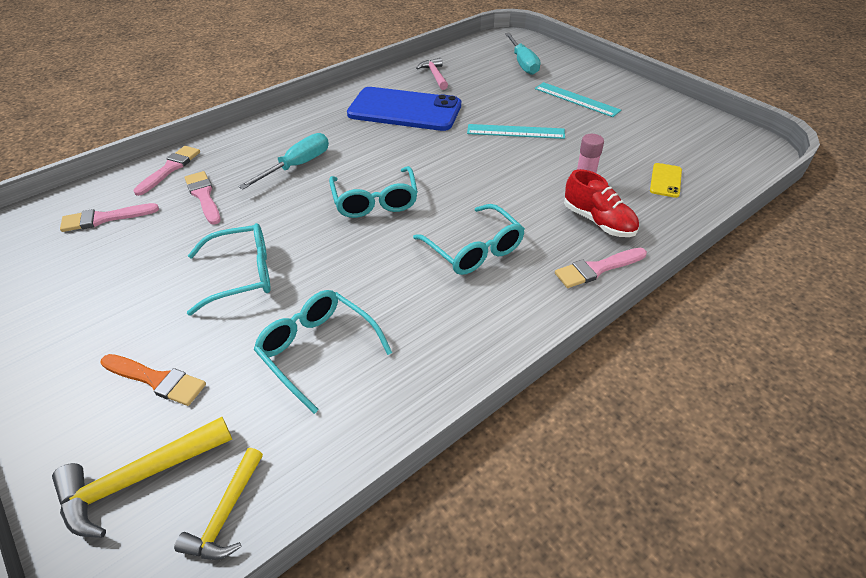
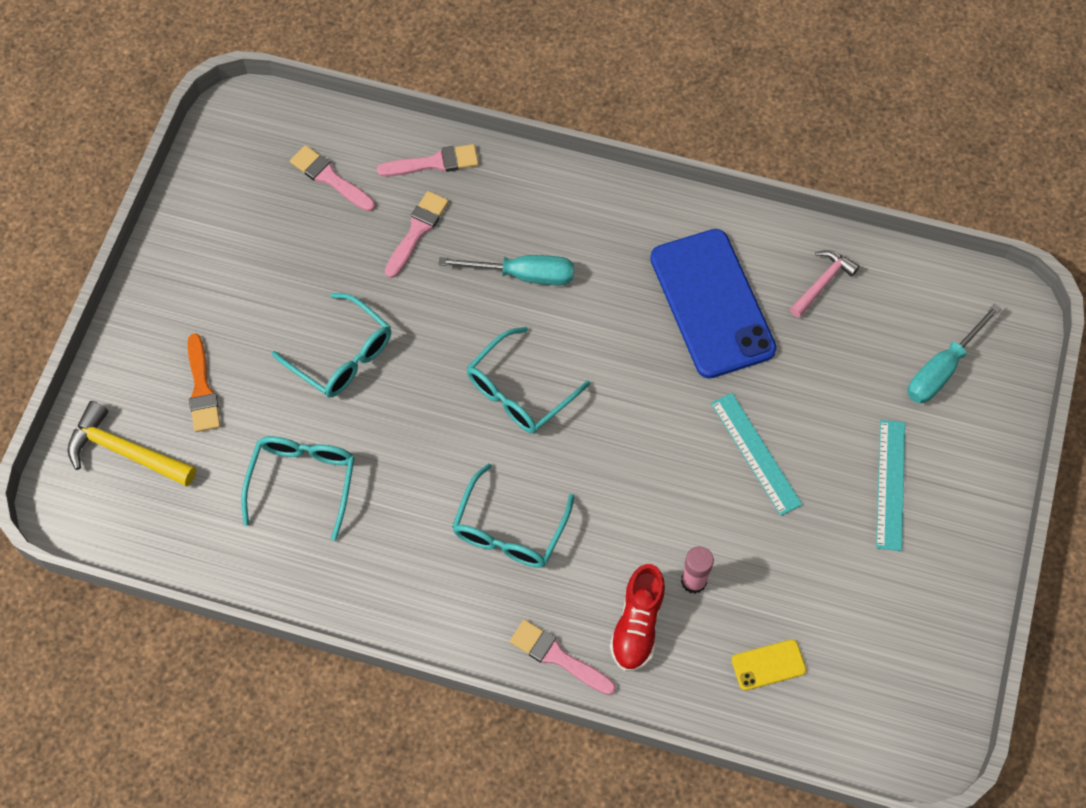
camera: 55 degrees right, 20 degrees up
(226, 514) = (137, 528): yellow hammer -> none

